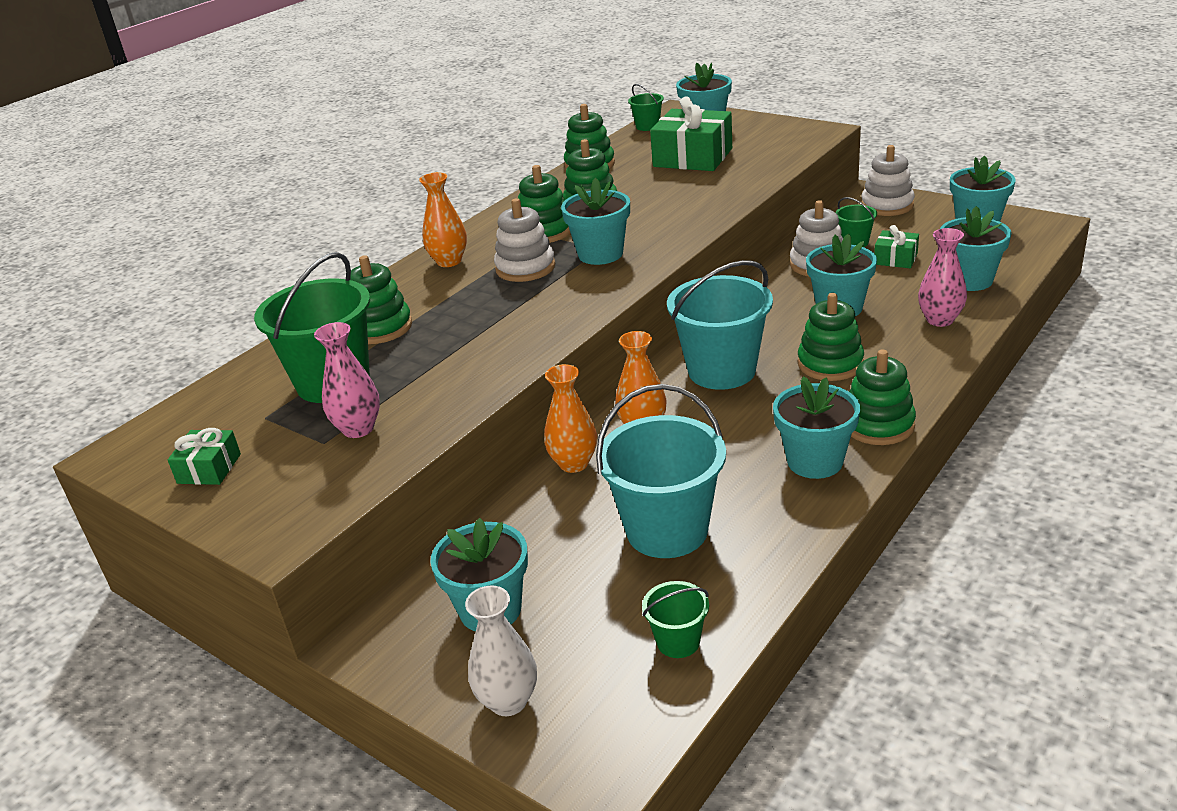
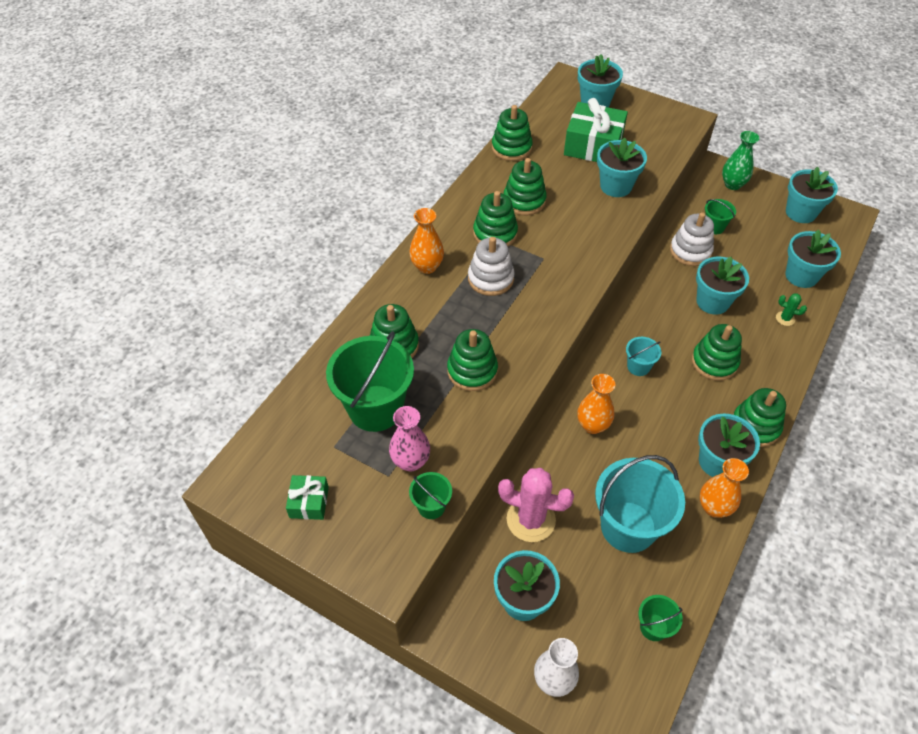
camera: 10 degrees left, 20 degrees up
(472, 346) = (472, 371): none -> green stacking toy
(528, 524) = (531, 520): none -> pink cactus
(574, 463) = (550, 460): orange vase -> orange vase (714, 507)
(600, 254) = (546, 265): turquoise flower pot -> turquoise flower pot (615, 186)
(647, 126) = (548, 99): green bucket -> green bucket (431, 506)
(722, 371) = (638, 366): turquoise bucket -> turquoise bucket, size x0.47
(887, 205) = (732, 184): white stacking toy -> green vase
(895, 259) = (746, 248): green gift -> none
(940, 320) = (785, 318): pink vase -> green cactus

